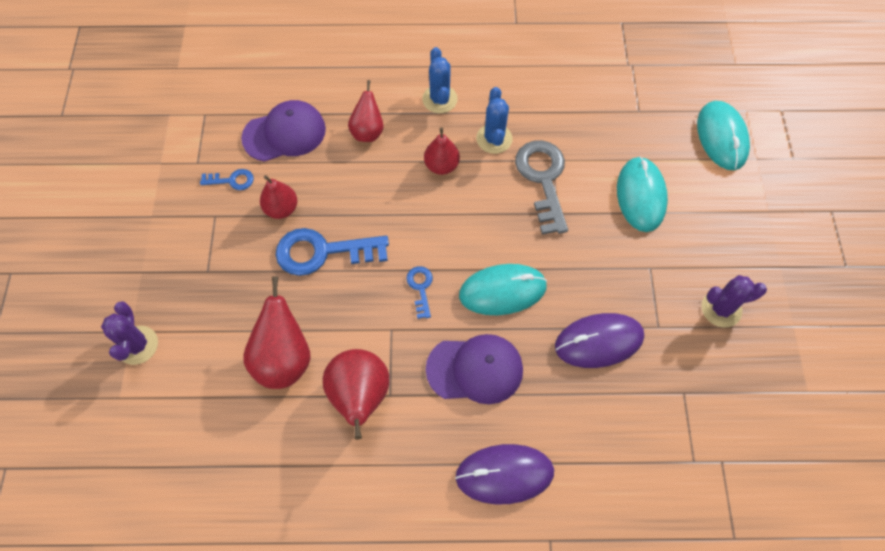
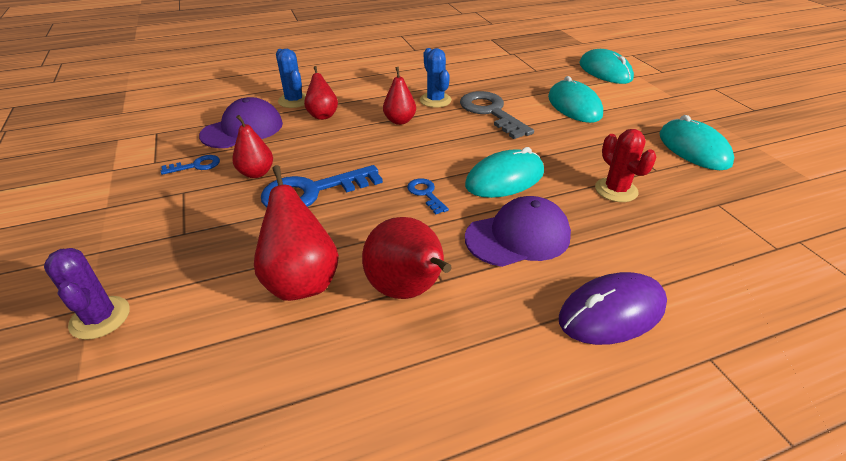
camera: 20 degrees left, 25 degrees down
(439, 99) = (377, 90): blue cactus -> blue cactus (294, 101)
(599, 341) = (616, 190): purple mouse -> red cactus
(721, 309) = (693, 149): purple cactus -> turquoise mouse

